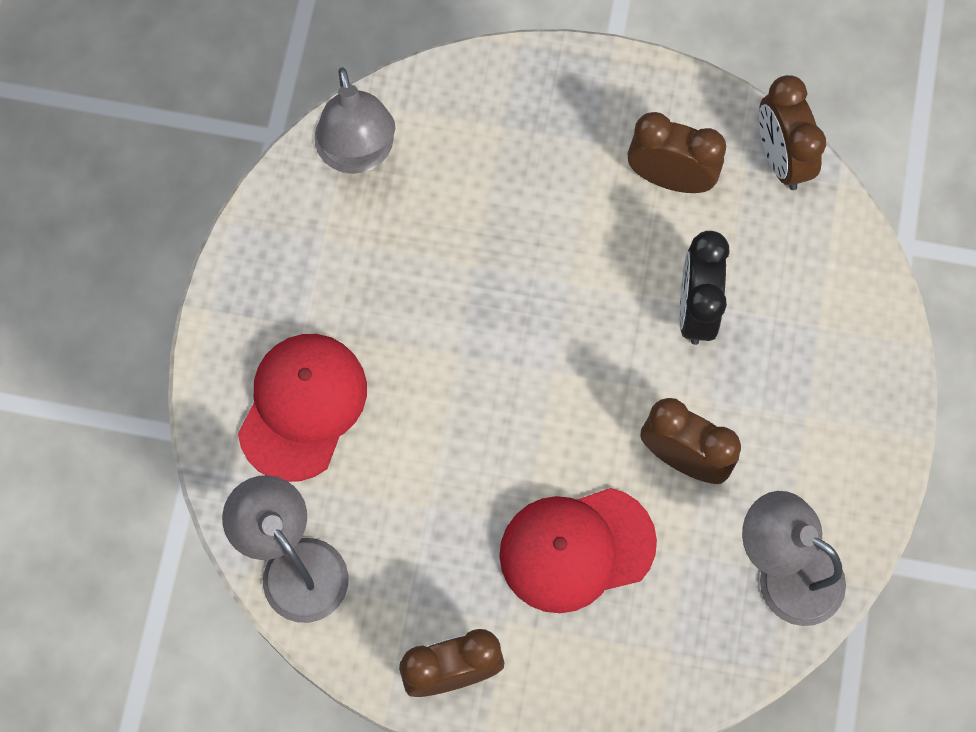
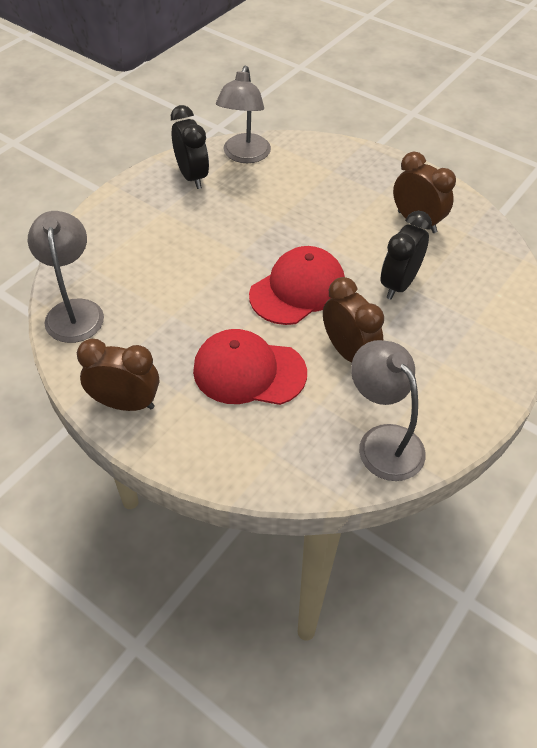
camera: 25 degrees right, 20 degrees down
(302, 407) = (135, 243): red cap -> red cap (298, 289)
(305, 236) = (192, 176): none -> black clock
(781, 158) = (491, 236): brown clock -> none

